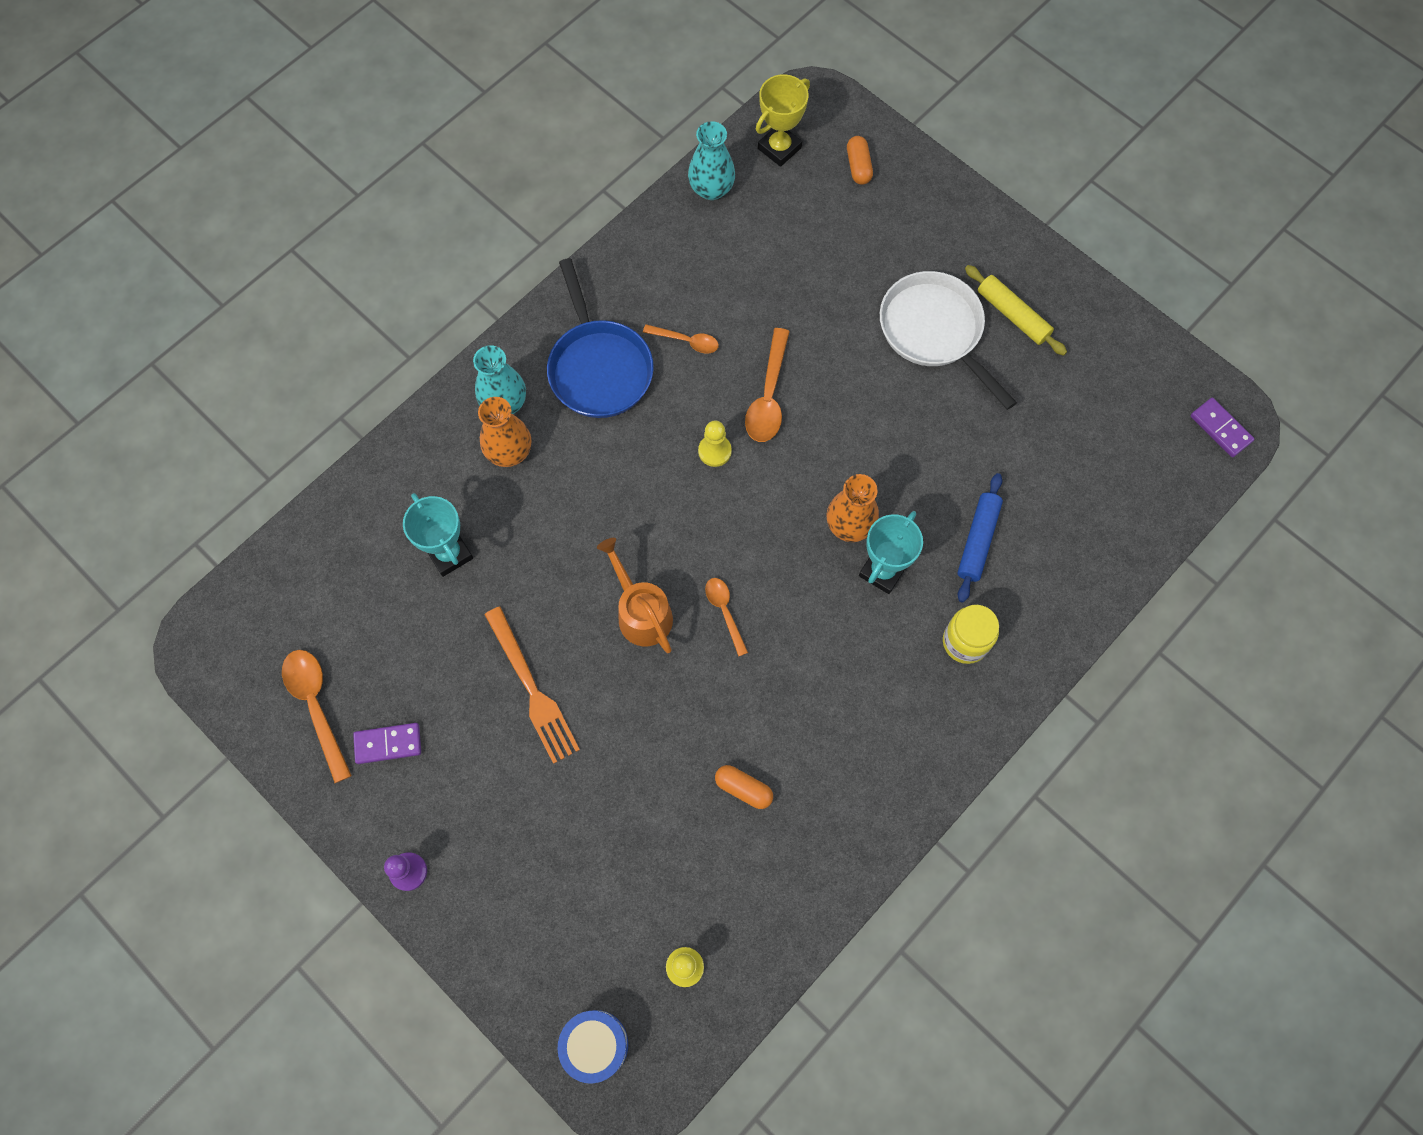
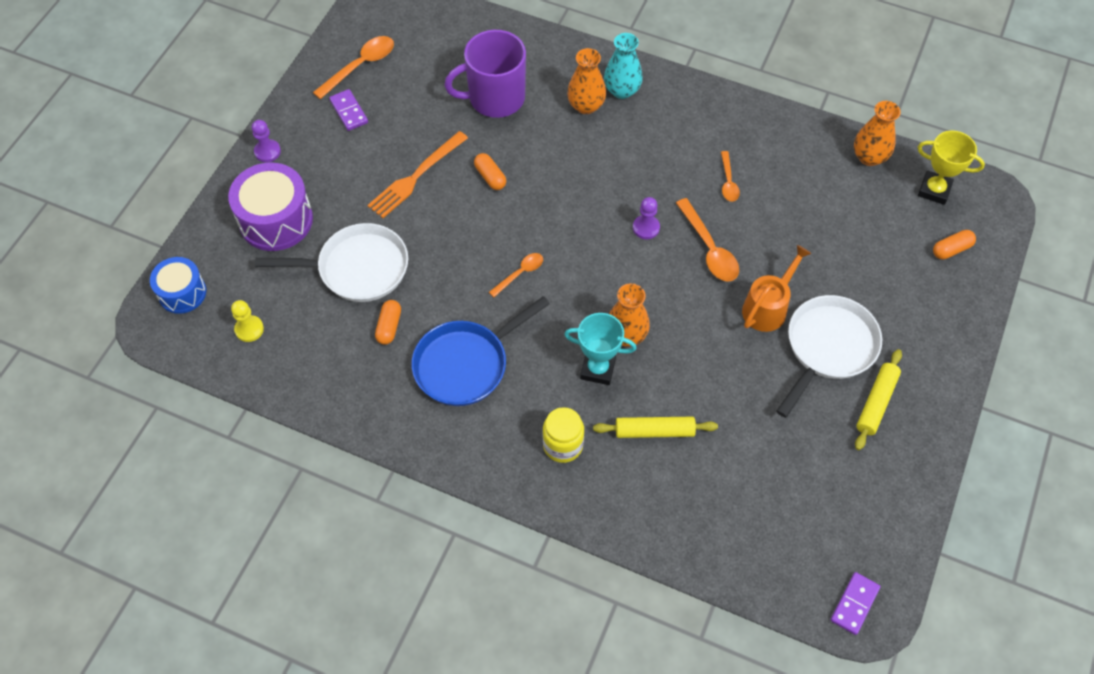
camera: 70 degrees right, 10 degrees down
(449, 554) = (495, 98): turquoise trophy -> purple mug
(527, 889) = (276, 220): none -> purple drum
(570, 599) = (490, 177): none -> orange capsule
(599, 368) = (678, 135): blue pan -> blue pan (466, 364)
(641, 613) = (498, 222): orange watering can -> orange watering can (767, 307)
(644, 803) = (357, 268): none -> white pan
(711, 189) = (869, 157): turquoise vase -> orange vase
(714, 451) = (646, 228): yellow pawn -> purple pawn
(768, 396) = (709, 249): orange spoon -> orange spoon turned 105 degrees counterclockwise
(978, 540) = (654, 431): blue rolling pin -> yellow rolling pin

